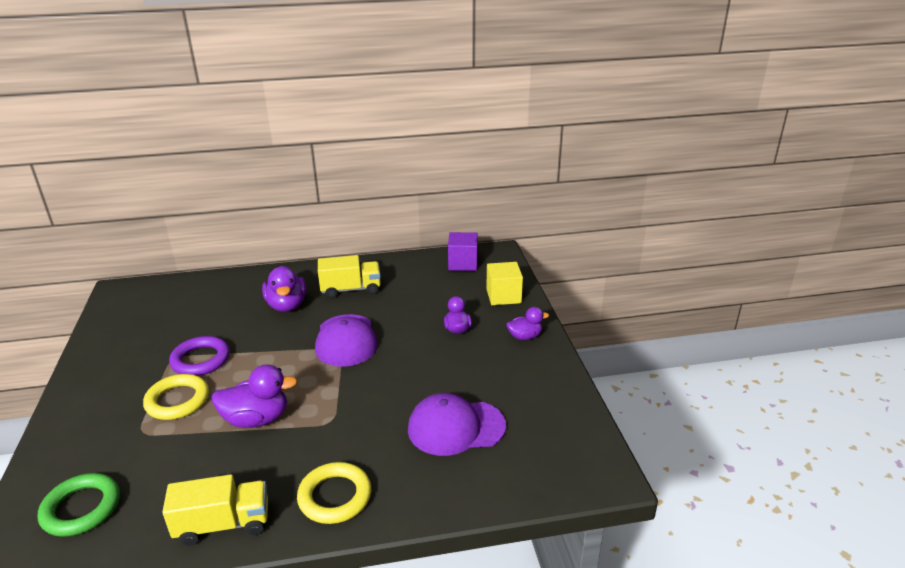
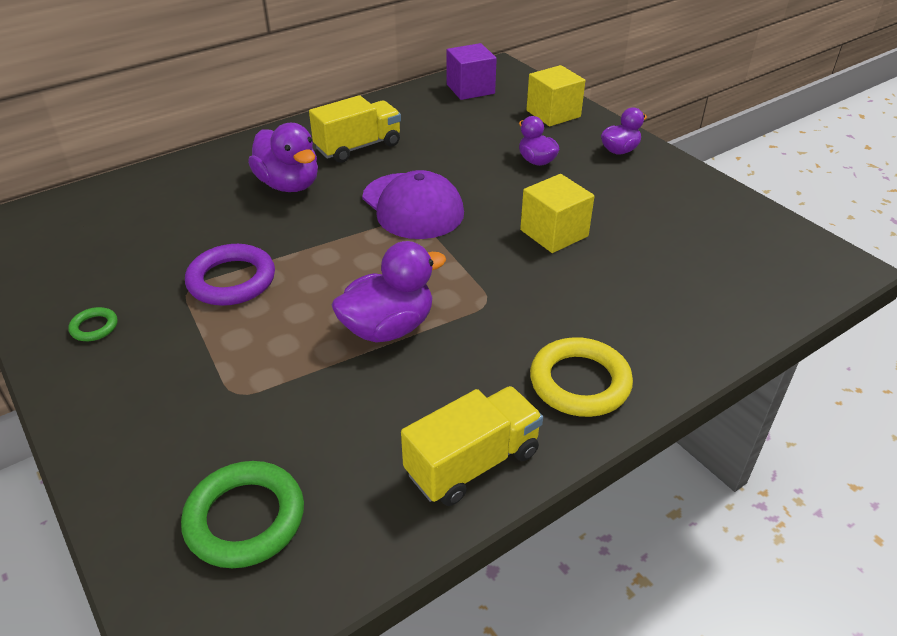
camera: 25 degrees left, 10 degrees up
(109, 367) = (94, 327): none -> green ring
(177, 401) = (250, 339): yellow ring -> none
(418, 386) = (554, 233): none -> yellow cube
(456, 427) = (641, 264): purple cap -> none

